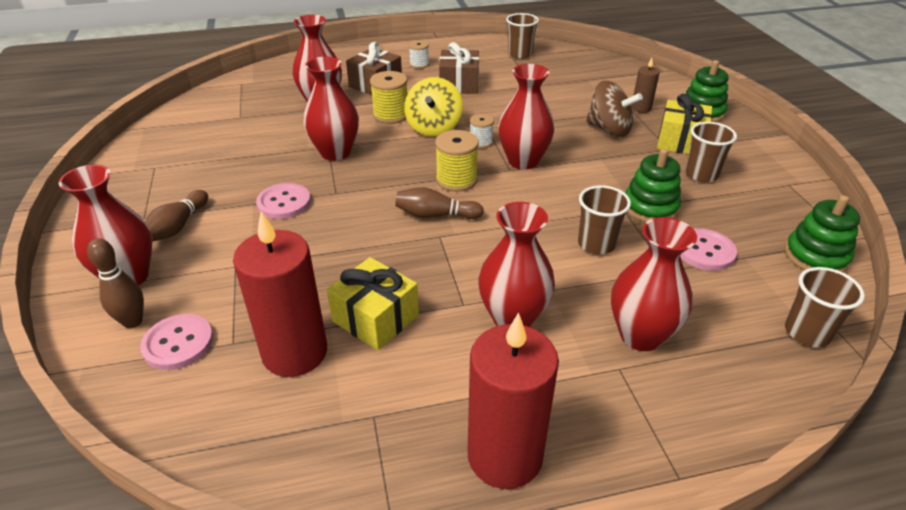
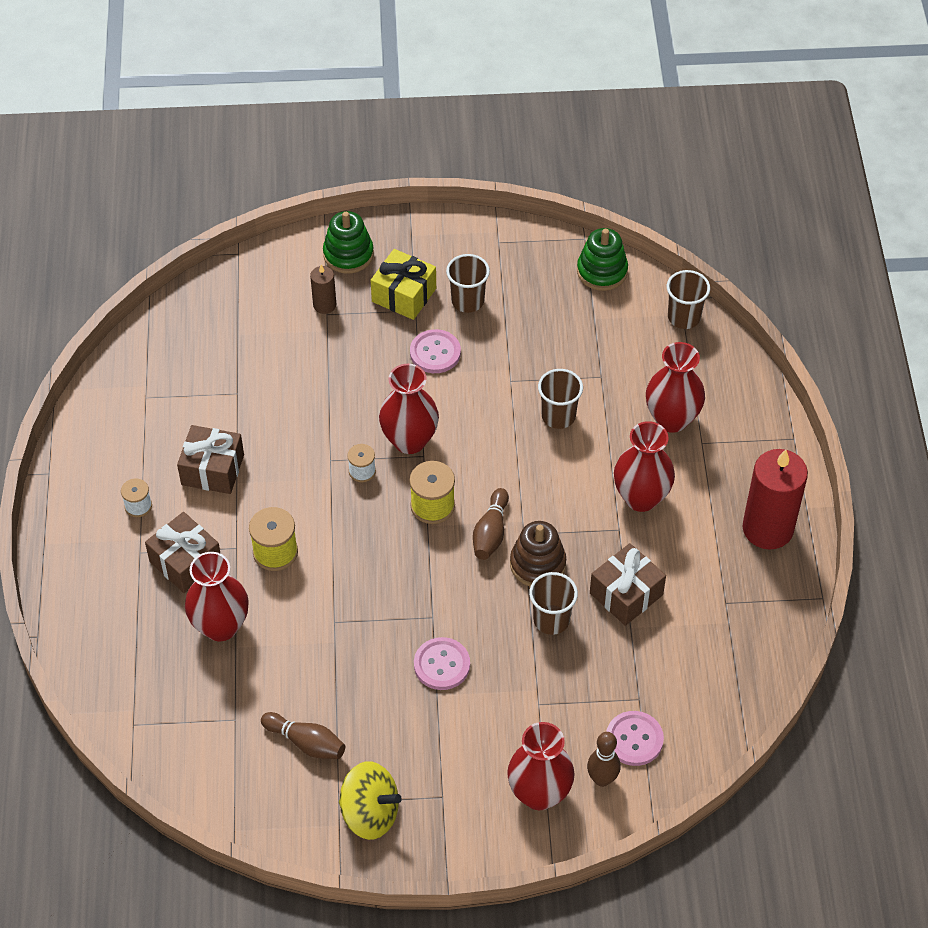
camera: 80 degrees left, 15 degrees up
(178, 226) = (465, 761): brown bowling pin -> brown bowling pin (306, 742)
(295, 352) = (656, 653): red candle -> none
(335, 152) = (350, 614): red vase -> none
(375, 318) = (626, 594): yellow gift -> brown gift
(404, 248) = (537, 564): none -> brown stacking toy
(434, 127) = (317, 511): yellow spinning top -> yellow spinning top (370, 813)
(520, 54) = (142, 386): brown cup -> brown cup (551, 620)
(609, 129) = (364, 348): brown spinning top -> none
(650, 207) = (512, 359): green stacking toy -> none
(704, 251) = (582, 342): pink button -> pink button (435, 353)

